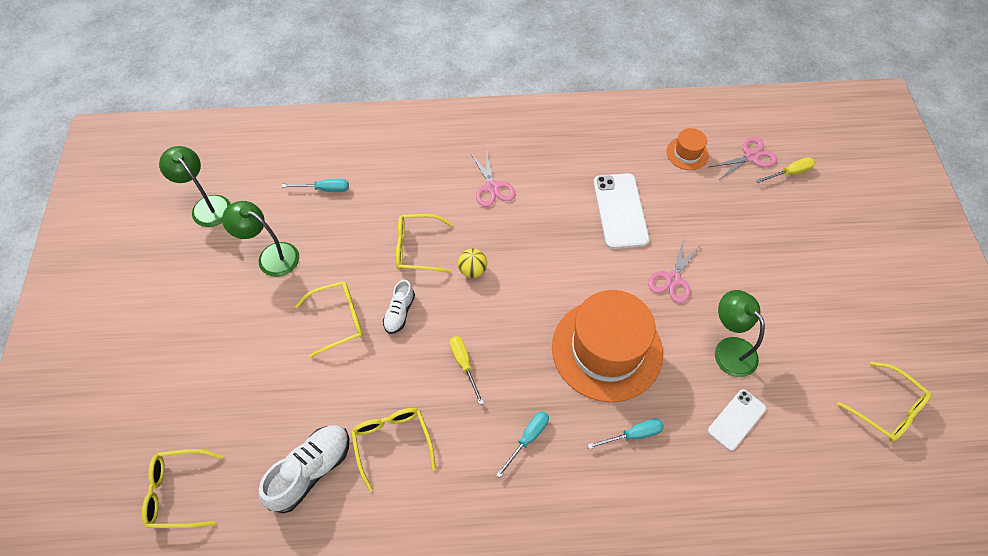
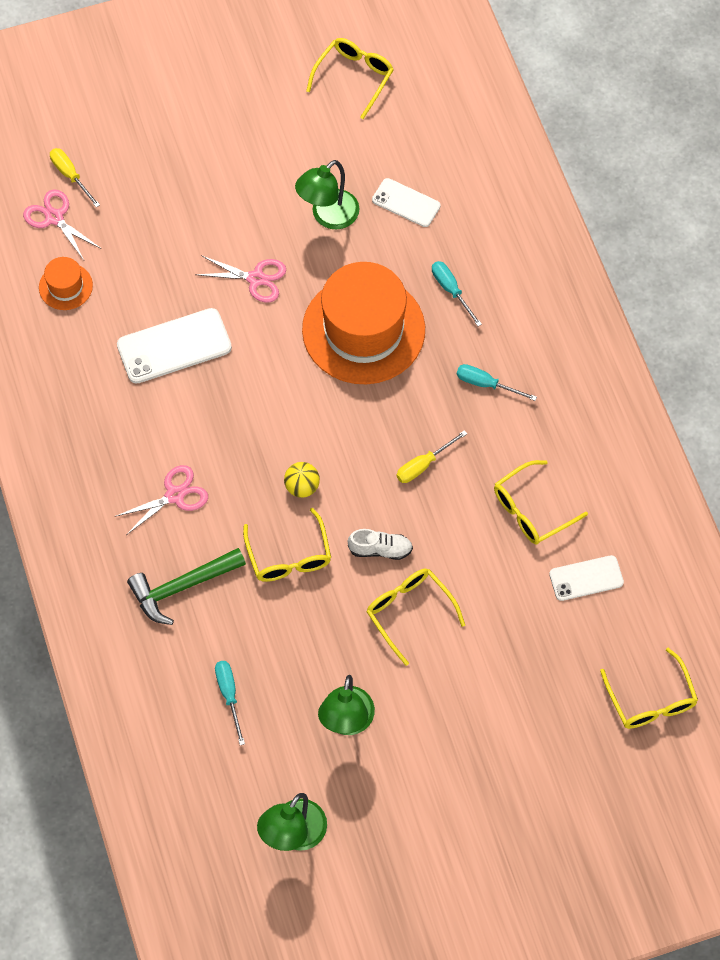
camera: 105 degrees left, 5 degrees up
(311, 471) = (586, 578): white shoe -> white phone
(418, 178) = (182, 587): none -> green hammer

